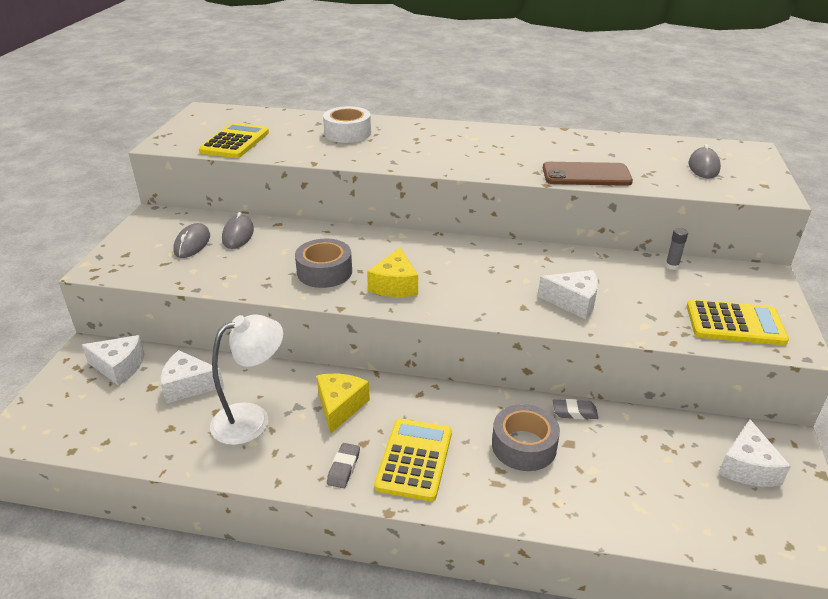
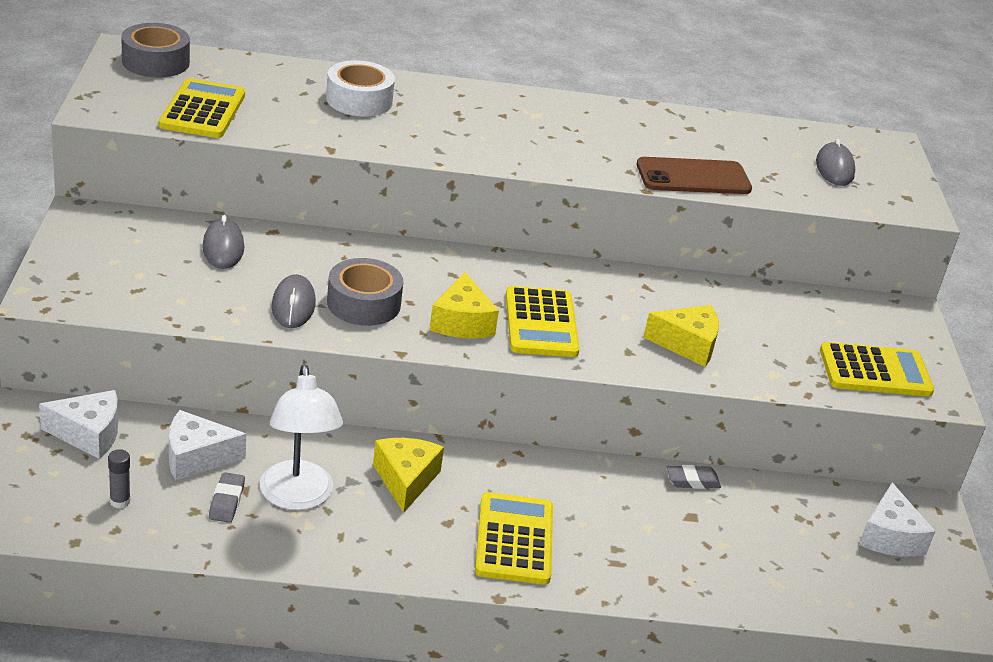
camera: 15 degrees left, 0 degrees up
(192, 243) = (163, 260): grey mouse -> grey mouse (293, 305)
(252, 419) = (297, 497): white lamp -> white lamp turned 120 degrees clockwise
(344, 468) = (432, 552): grey eraser -> grey eraser (227, 501)
(457, 286) = (541, 323): none -> yellow calculator
(524, 446) = (639, 521): grey tape -> grey tape (156, 62)
(573, 302) = (687, 344): white cheese -> yellow cheese
(672, 266) = (798, 298): grey glue stick -> grey glue stick (120, 501)

